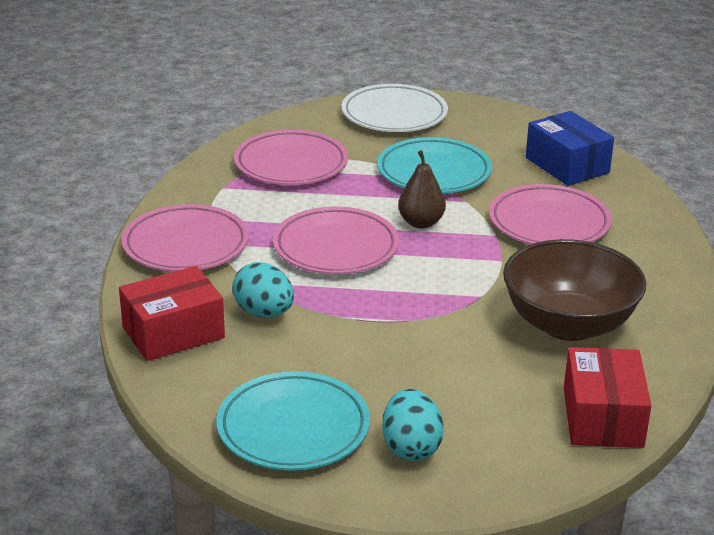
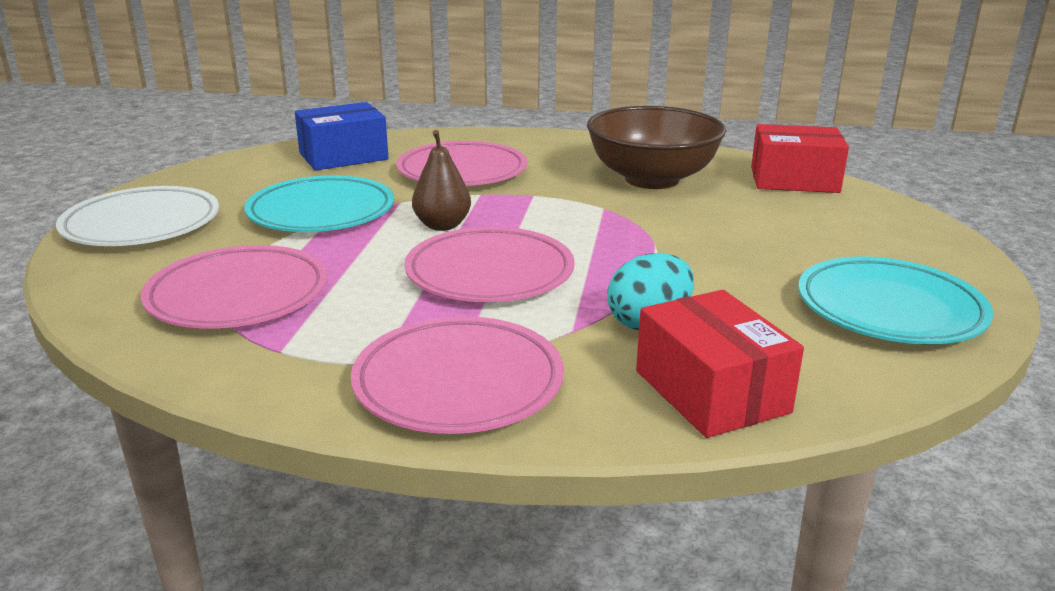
camera: 85 degrees left, 5 degrees down
(411, 448) = (885, 253): turquoise egg -> none

